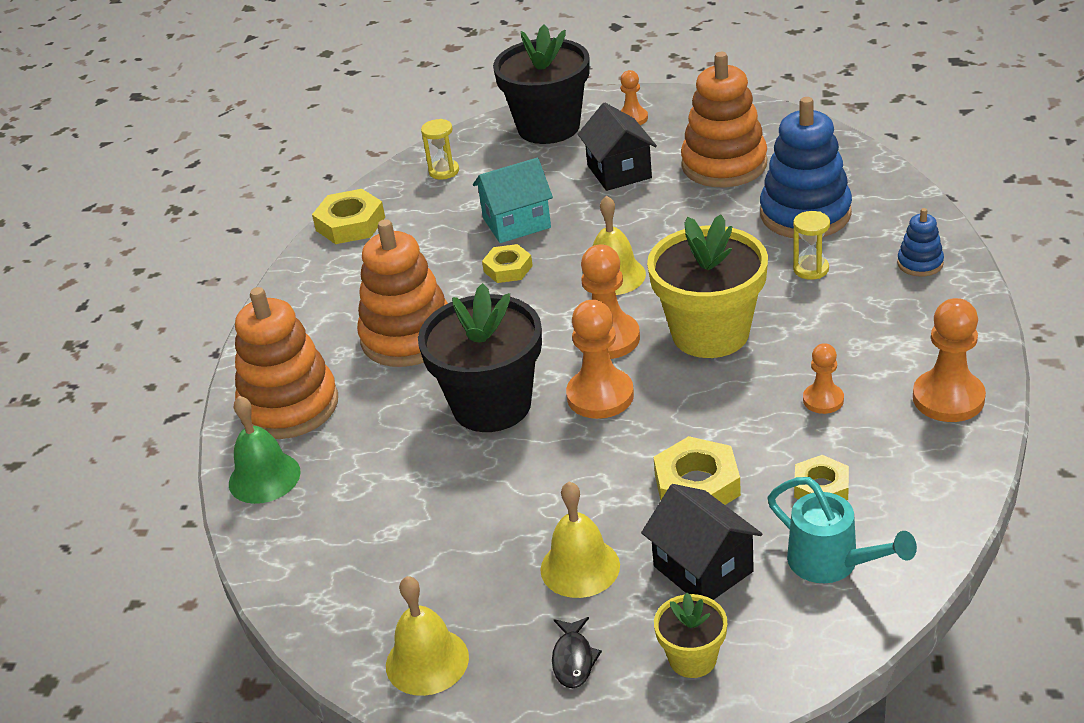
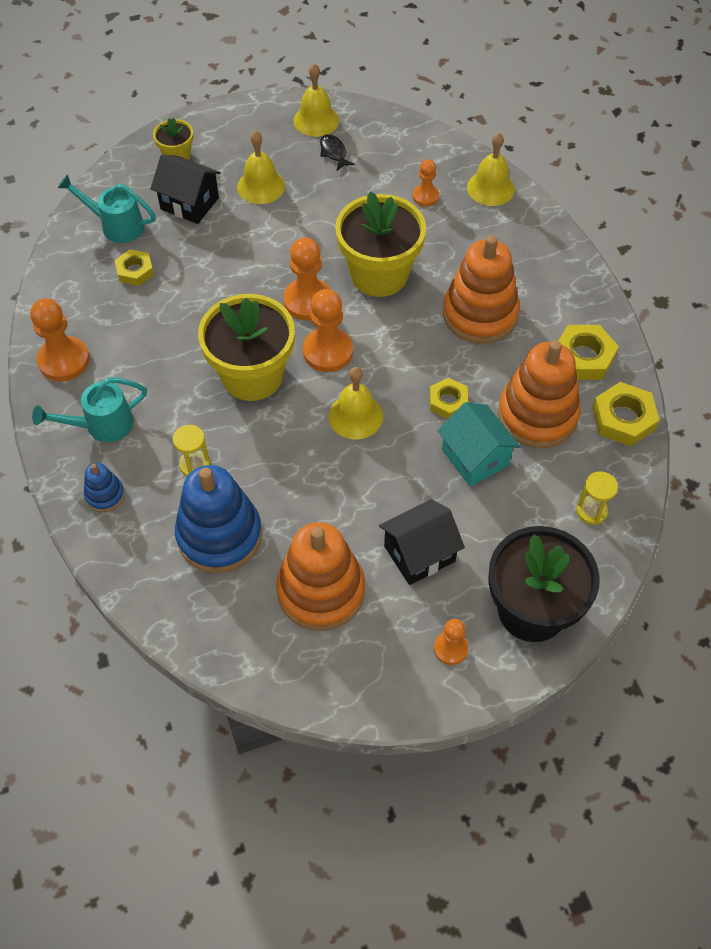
camera: 150 degrees right, 20 degrees up
(264, 477) = (490, 188): green bell -> yellow bell
(289, 406) = (519, 238): orange stacking toy -> orange stacking toy (537, 415)
(491, 405) = (379, 274): black flower pot -> yellow flower pot
(516, 223) = (475, 457): turquoise house -> turquoise house turned 75 degrees counterclockwise
(573, 659) = (239, 140): black fish -> black fish (334, 153)
(619, 172) = (419, 554): black house -> black house turned 75 degrees counterclockwise
(697, 485) = (213, 253): yellow nut -> yellow nut (583, 357)
(823, 400) = (151, 337): orange pawn -> orange pawn (425, 196)
(910, 323) = (102, 425): none -> turquoise watering can

